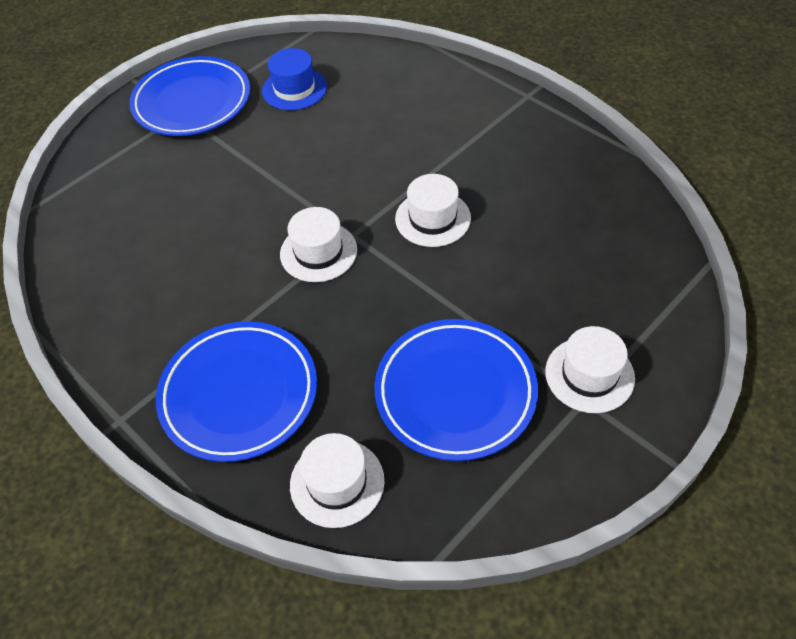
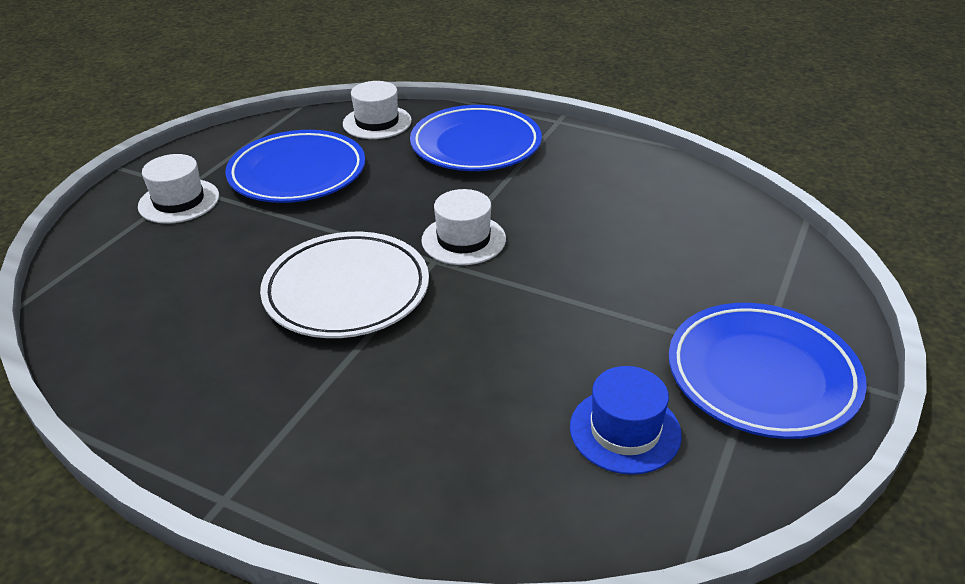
camera: 160 degrees right, 15 degrees down
(433, 218) = (347, 291): white hat -> white plate

